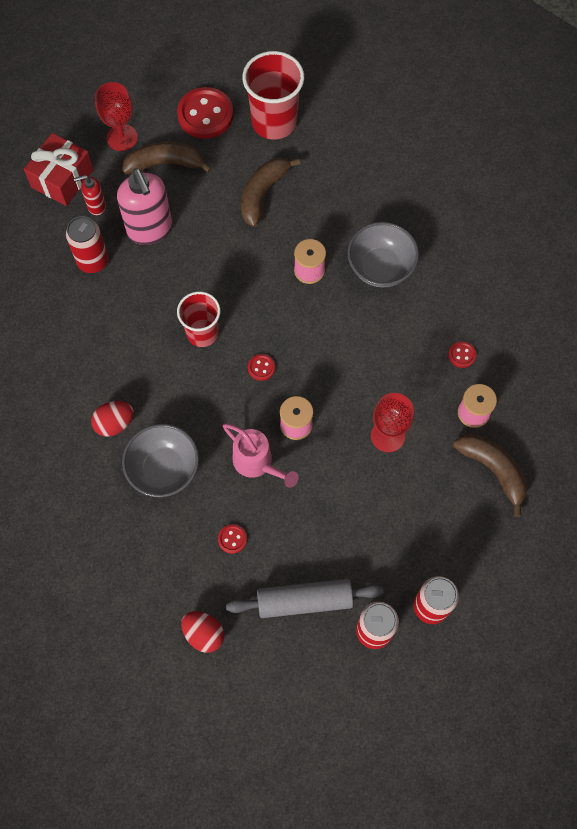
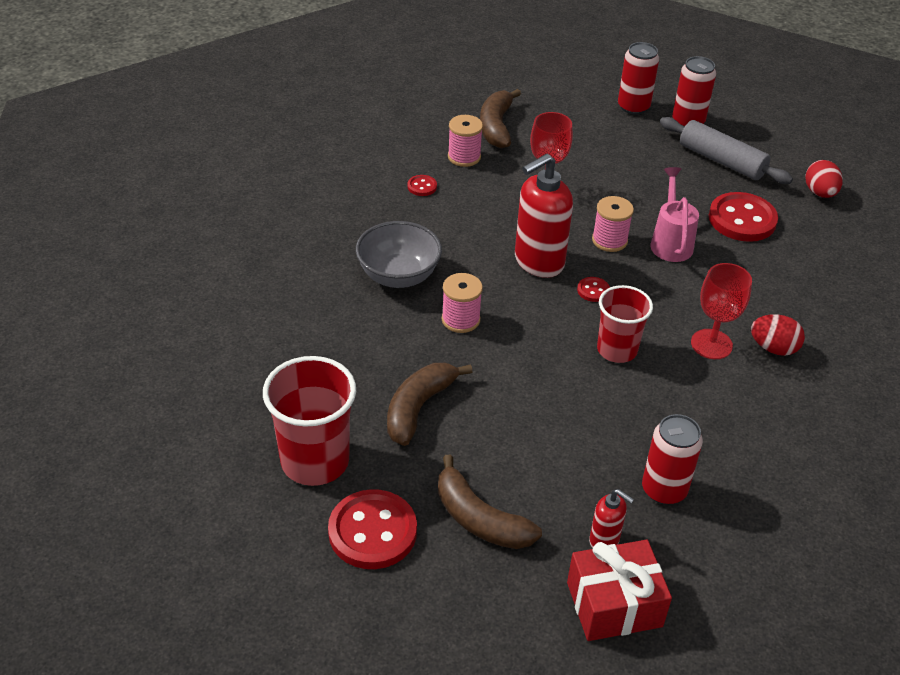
camera: 135 degrees left, 25 degrees down
(122, 138) = (494, 590): red goblet -> red goblet (711, 344)
(150, 229) = (570, 469): pink soap dispenser -> none
(164, 469) = (757, 291): grey bowl -> none
(232, 539) = (742, 219): red button -> red button, size x2.23
(262, 194) = (418, 408): brown banana -> brown banana turned 135 degrees clockwise
(317, 360) = (538, 262): none -> red soap dispenser

